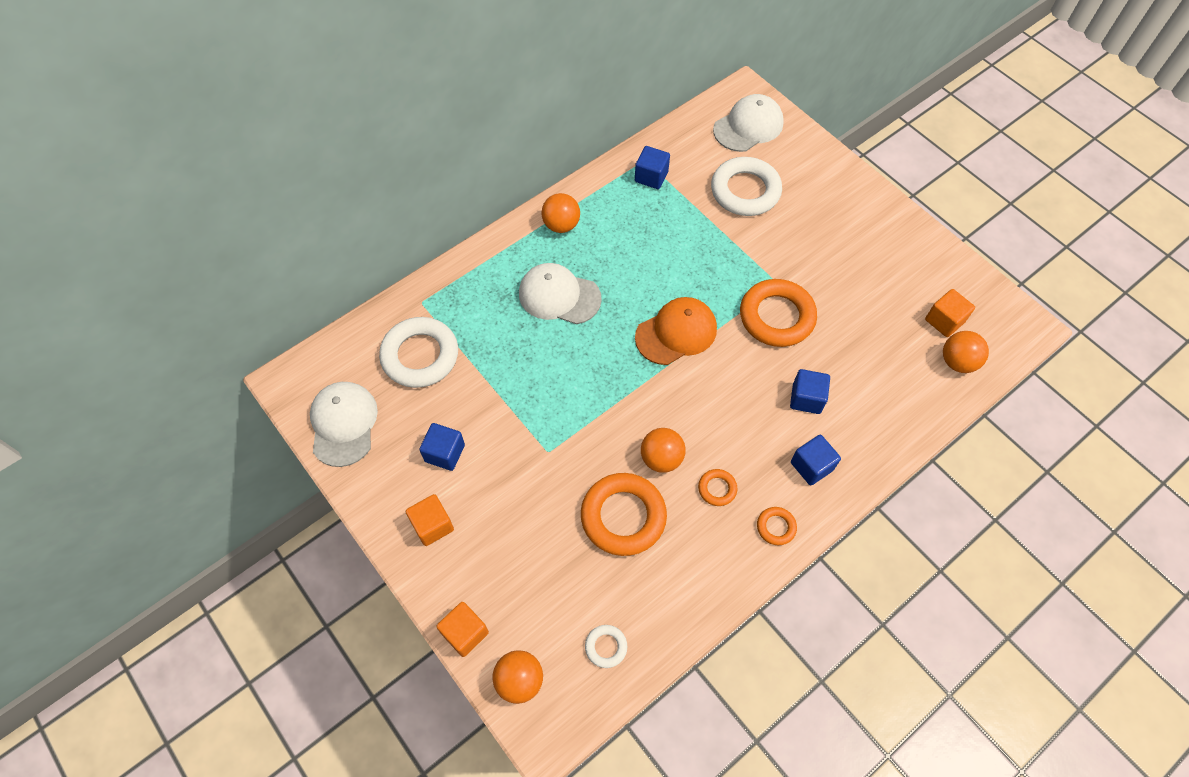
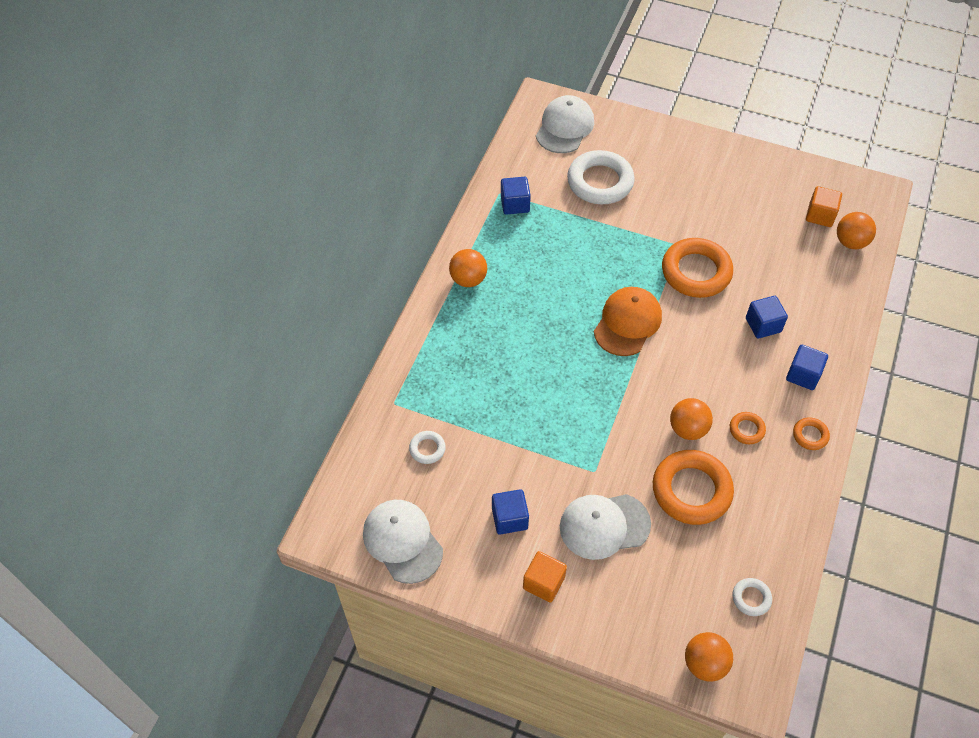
camera: 30 degrees left, 5 degrees down
(420, 356) = (427, 449): white ring -> white ring, size x0.46
(465, 633) = (634, 652): orange cube -> none
(559, 296) = (510, 339): white cap -> white cap (604, 526)

